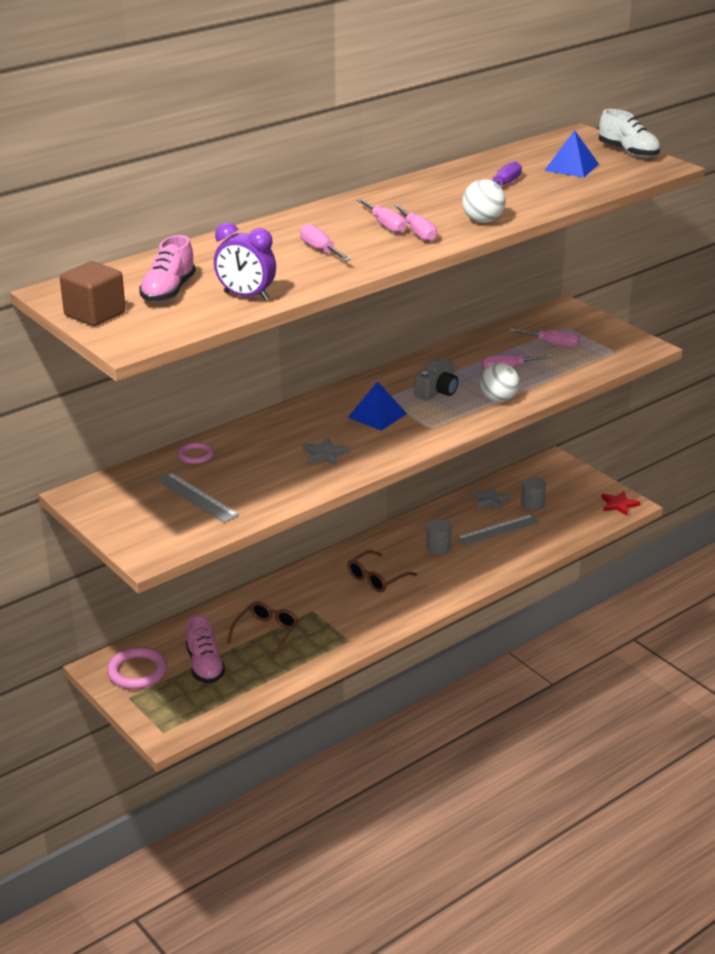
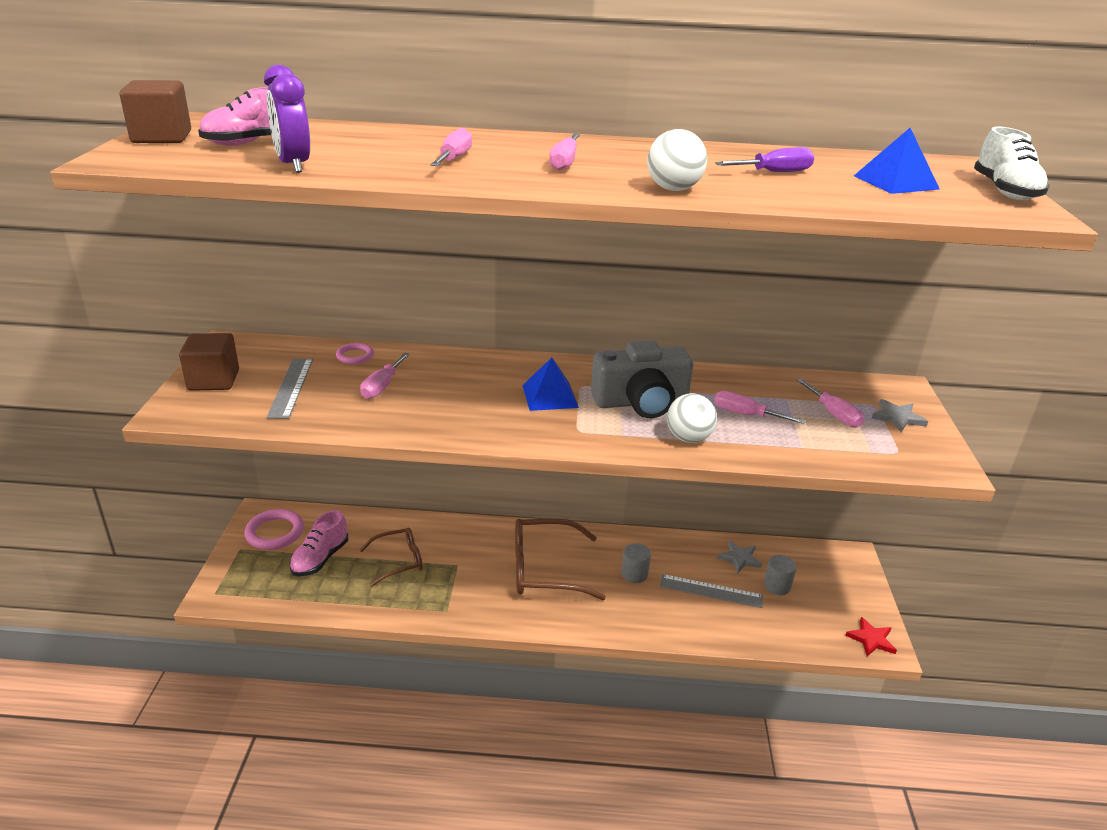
camera: 40 degrees right, 0 degrees up
(129, 522) = (213, 380): none -> brown cube
(324, 454) = (446, 405): grey star -> grey star (897, 417)
(376, 578) = (544, 569): brown glasses -> brown glasses, size x1.65
(418, 233) = (579, 177): pink screwdriver -> pink screwdriver (382, 386)
(437, 391) = (641, 402): grey camera -> grey camera, size x1.67

